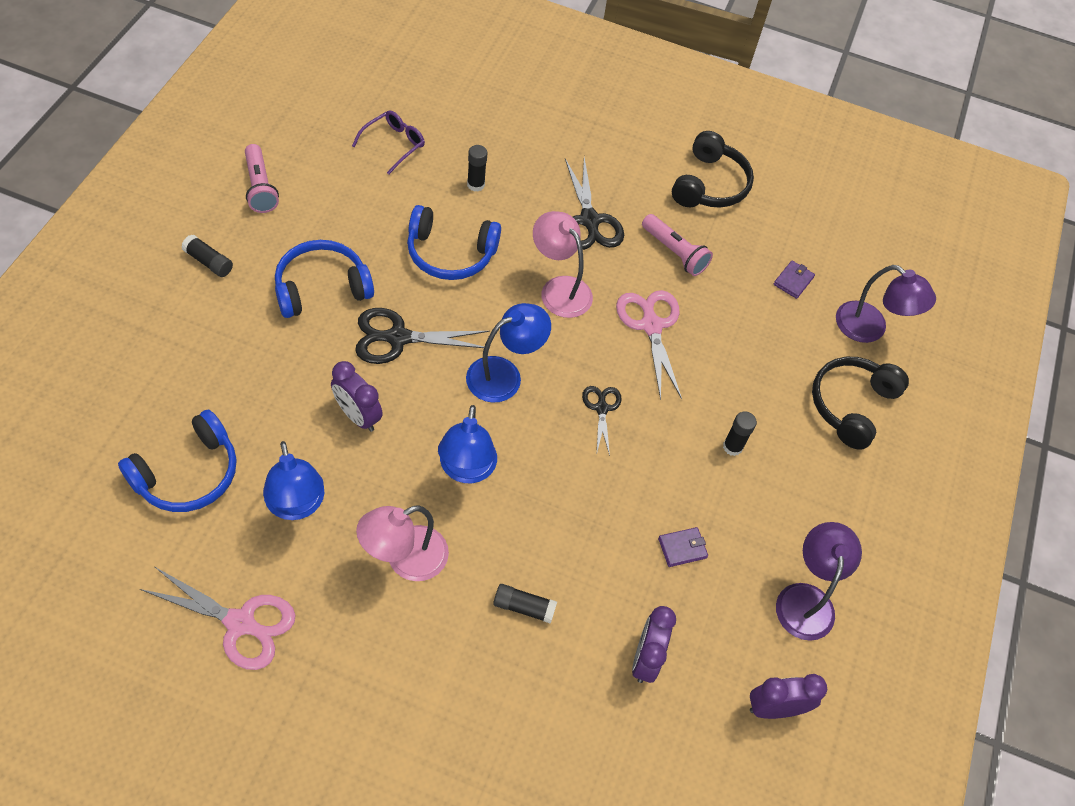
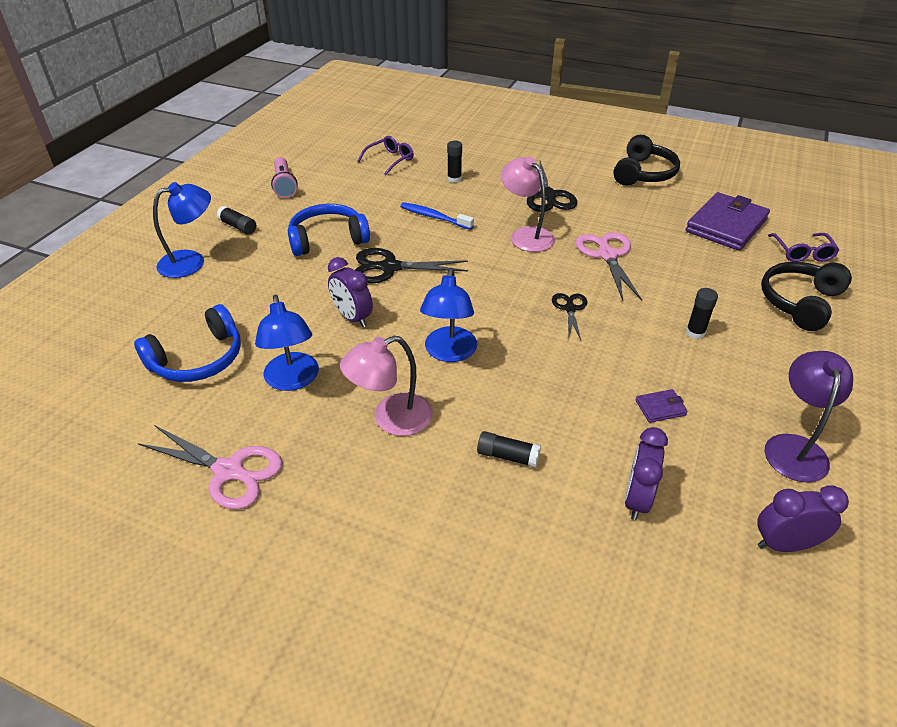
camera: 10 degrees right, 15 degrees down
(450, 253) = (434, 217): blue headphones -> blue toothbrush
(504, 375) = (481, 288): blue lamp -> blue lamp (191, 261)
(674, 252) = (621, 212): pink flashlight -> none
(793, 281) = (726, 225): purple wallet -> purple wallet, size x2.39
(870, 329) = (802, 253): purple lamp -> purple glasses

